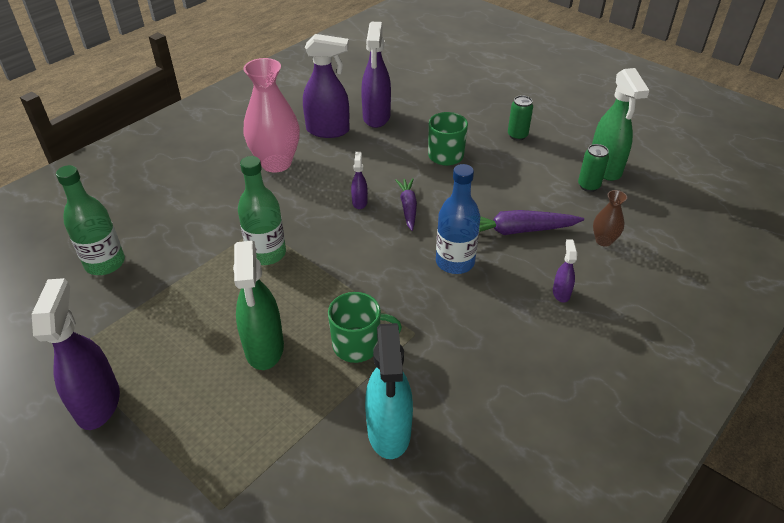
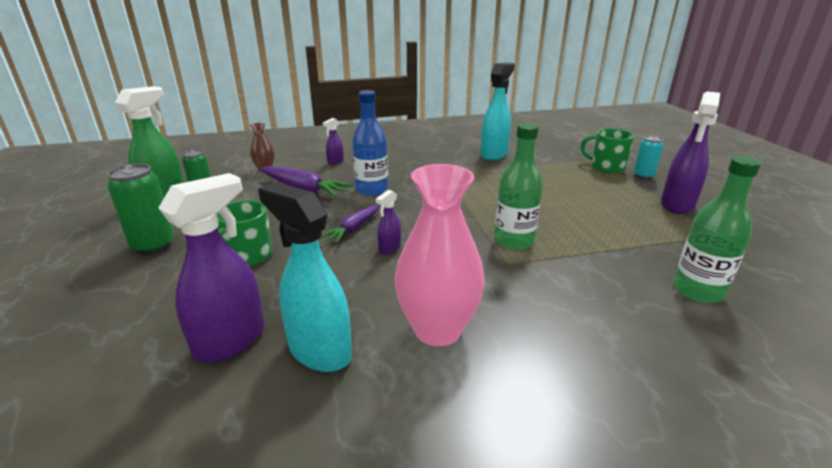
camera: 145 degrees left, 15 degrees down
(138, 477) = (643, 176): none -> turquoise can
(264, 348) = (547, 194): green spray bottle -> none
(328, 130) = (319, 351): purple spray bottle -> turquoise spray bottle
(358, 345) = (482, 179): green mug -> green mug (606, 167)
(517, 135) = (153, 245): green can -> green can, size x1.56

